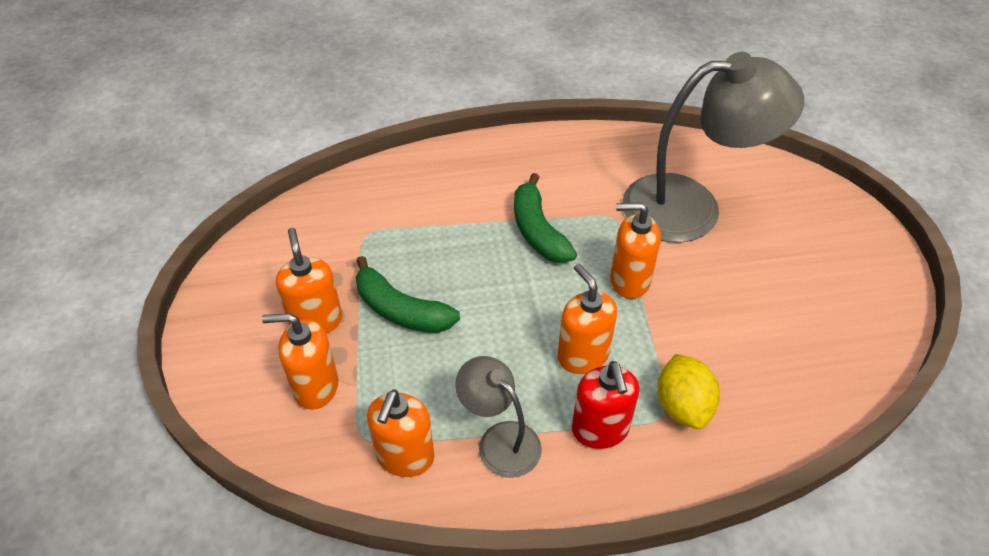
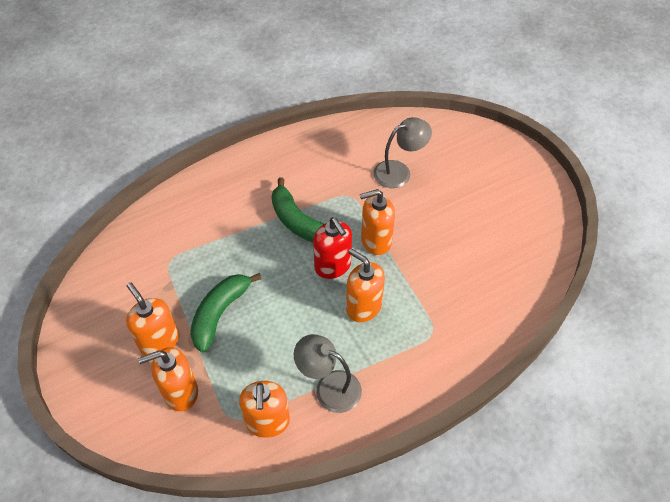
camera: 20 degrees left, 5 degrees up
(400, 310) = (220, 313): green banana -> green banana turned 105 degrees clockwise
(600, 430) = (394, 357): red soap dispenser -> red soap dispenser (333, 266)
(682, 406) = (442, 322): yellow lemon -> none
(691, 207) = (399, 171): grey lamp -> grey lamp, size x0.52

